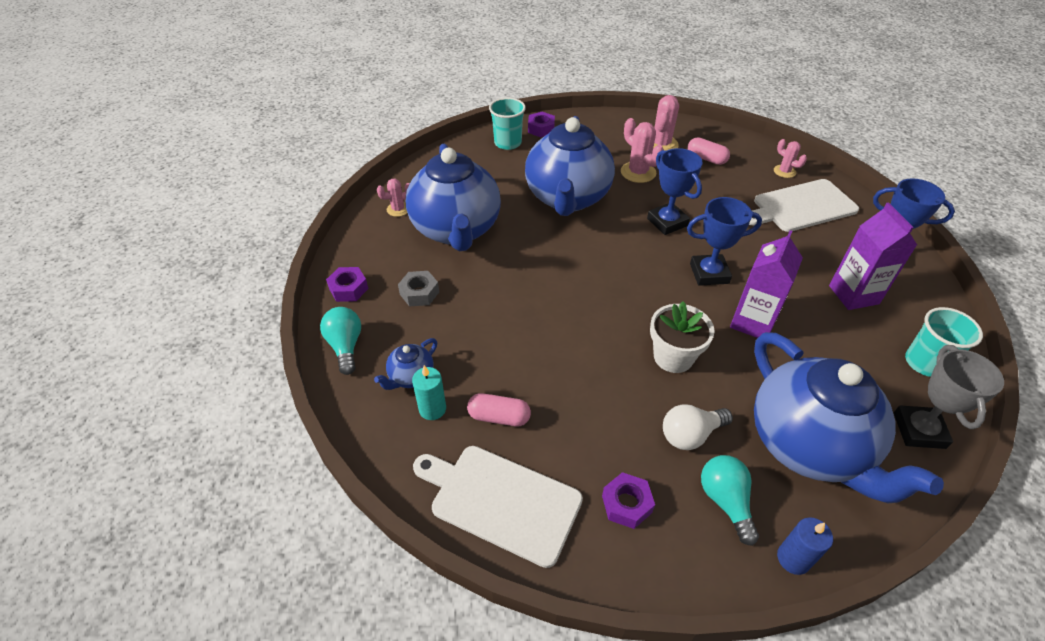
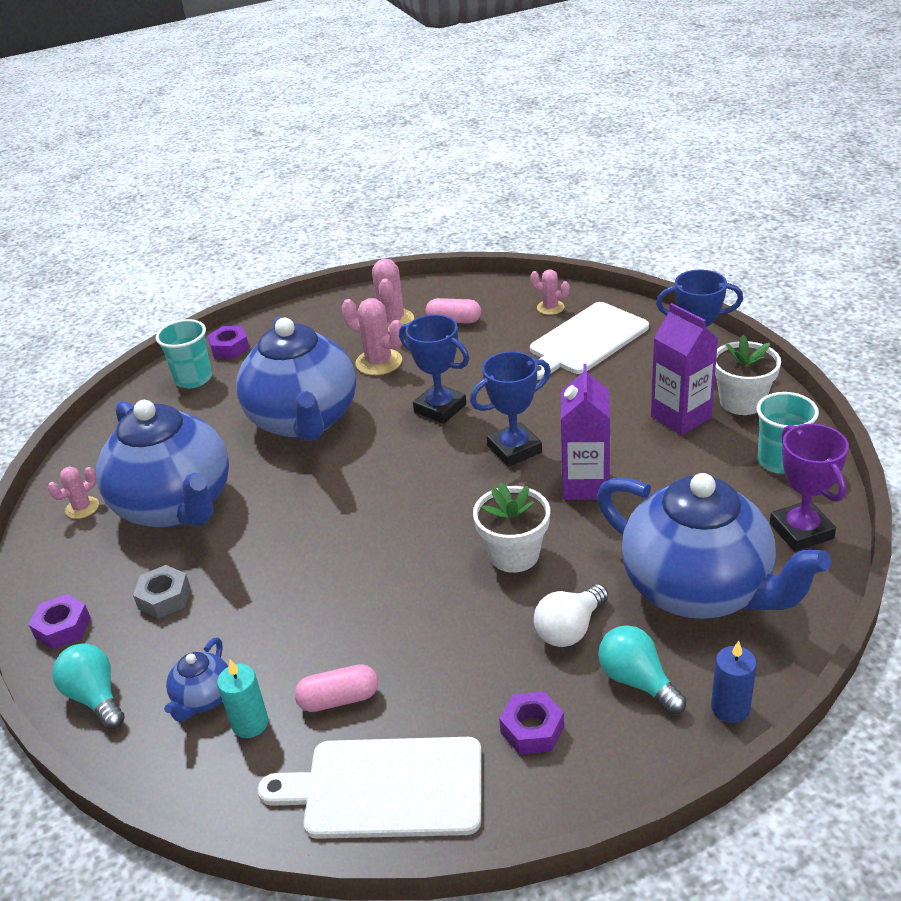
camera: 20 degrees left, 10 degrees down
(911, 300) = (742, 402): none -> white flower pot
(919, 430) = (801, 531): grey trophy -> purple trophy

